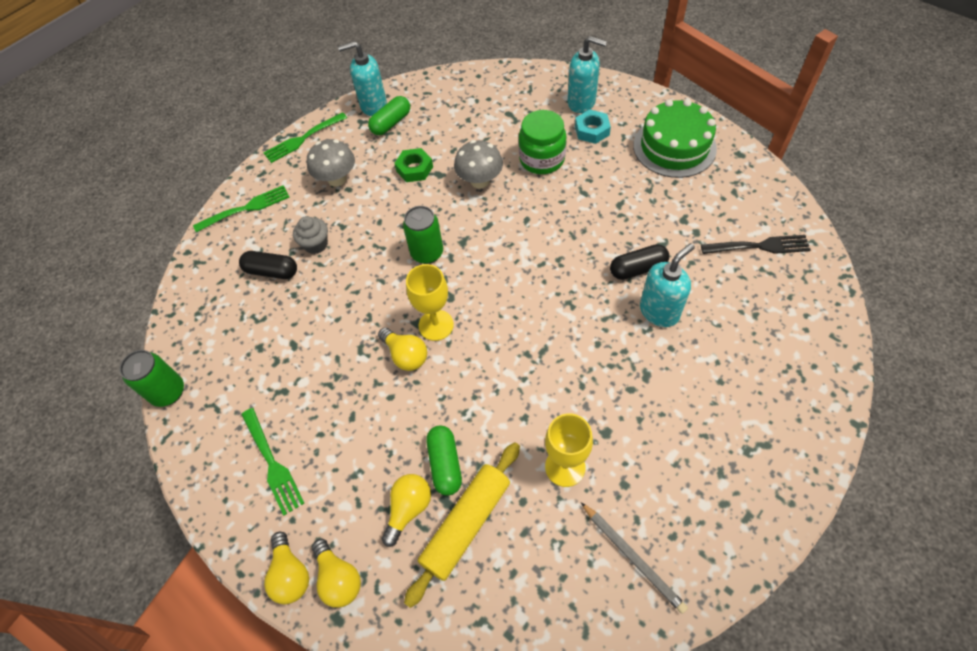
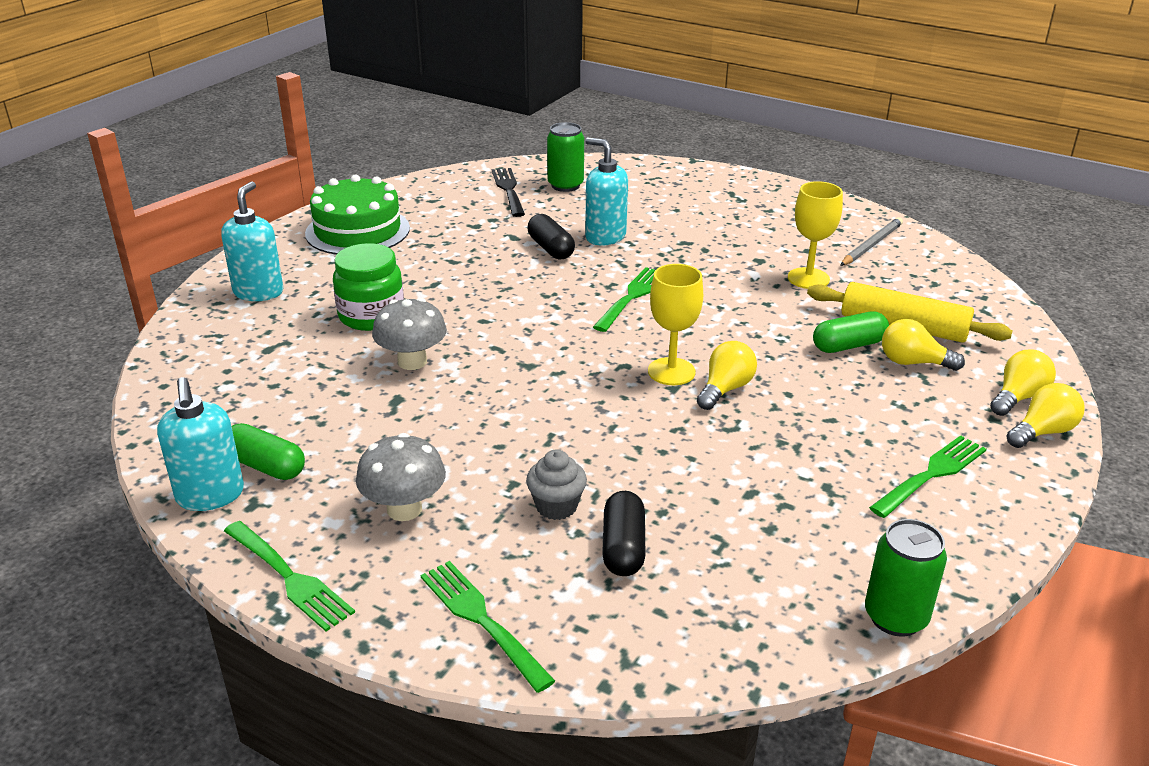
camera: 105 degrees left, 25 degrees down
(414, 169) = (383, 425): green nut -> none
(427, 253) = (554, 392): green can -> green can (565, 185)
(547, 316) = (631, 297): none -> green fork
(592, 130) = (319, 283): turquoise nut -> none

